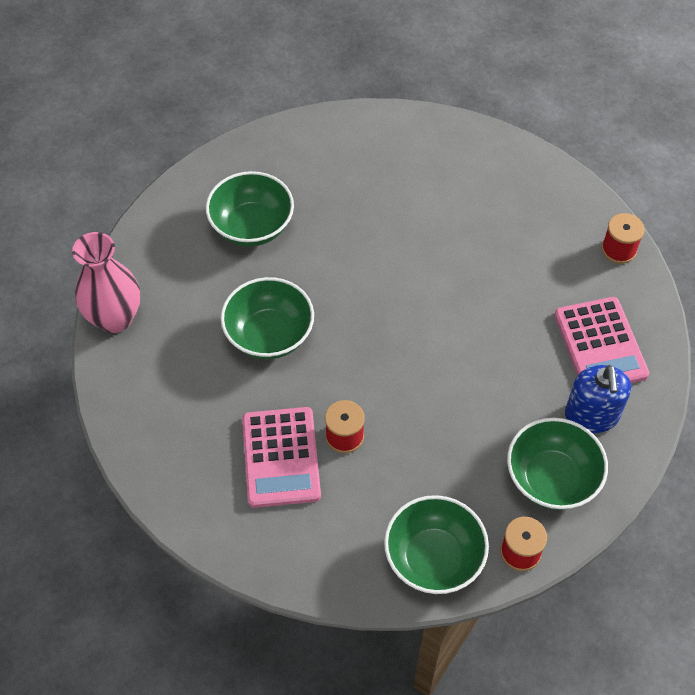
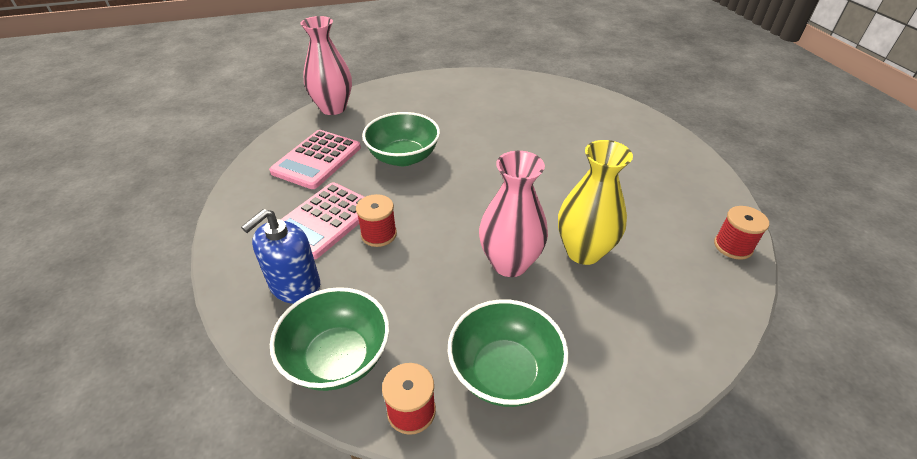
camera: 40 degrees right, 15 degrees down
(252, 226) = (459, 107): green bowl -> none
(475, 386) = (509, 263): none -> pink vase
(519, 333) = (583, 251): none -> yellow vase
(591, 415) = (594, 347): blue soap dispenser -> blue soap dispenser (295, 285)
(600, 345) = (653, 300): pink calculator -> pink calculator (317, 160)

